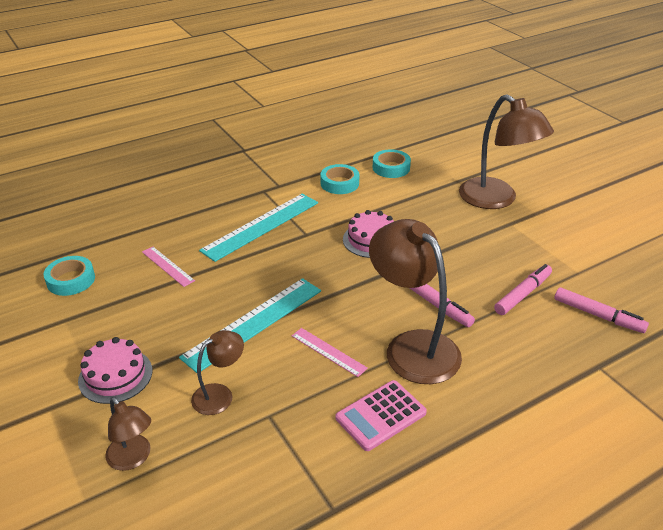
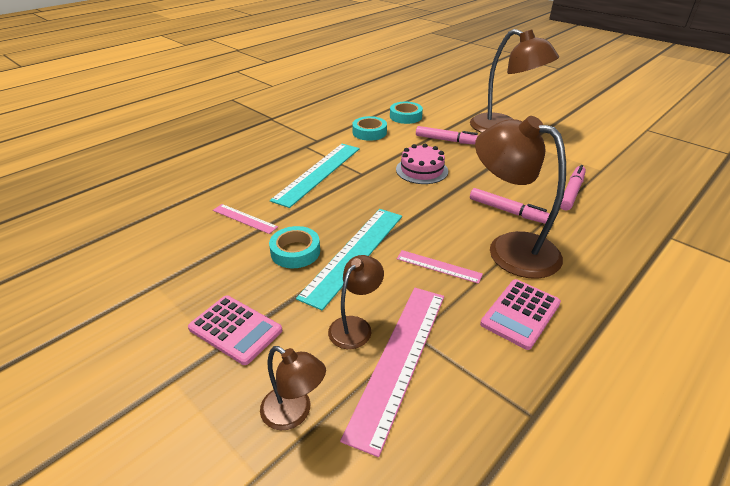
camera: 15 degrees left, 0 degrees up
(71, 280) = (148, 246): turquoise tape -> turquoise tape (295, 252)
(115, 375) = (235, 329): pink cake -> pink calculator
(243, 433) = (399, 359): none -> pink ruler
(597, 315) = (639, 198): pink marker -> pink marker (447, 140)

